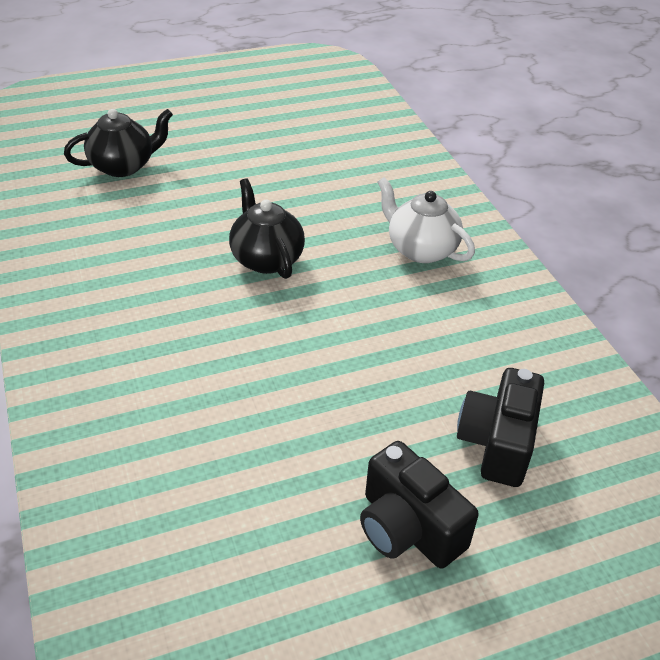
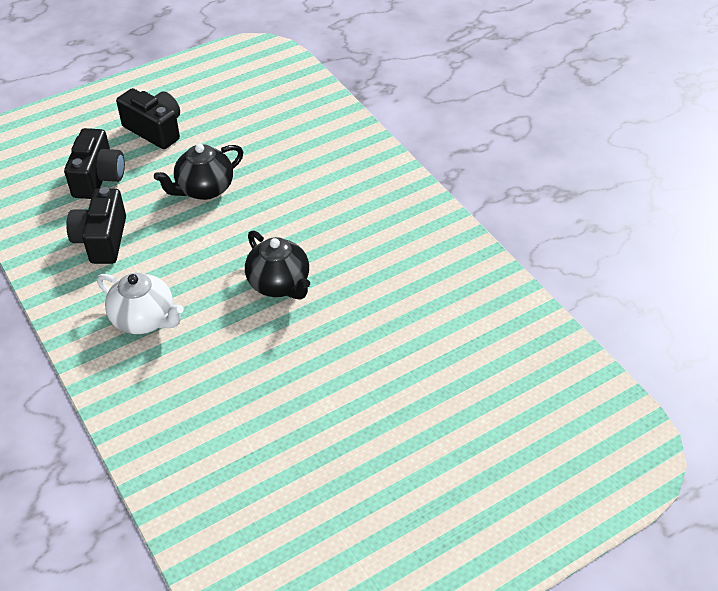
camera: 170 degrees right, 5 degrees up
(124, 166) = (457, 367): black teapot -> black teapot (204, 189)
(479, 344) = (102, 240): none -> black camera

